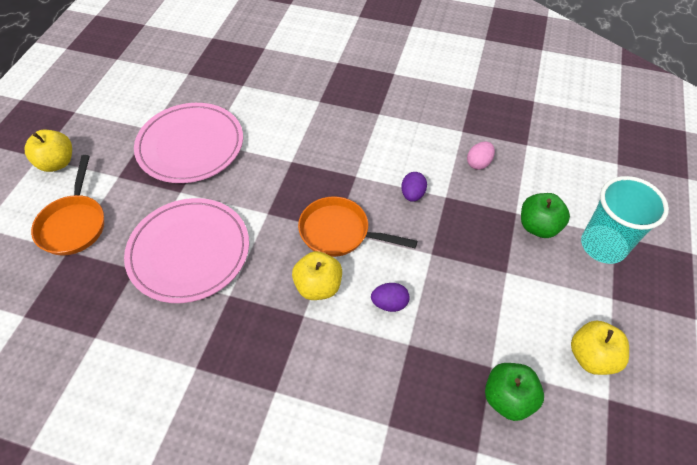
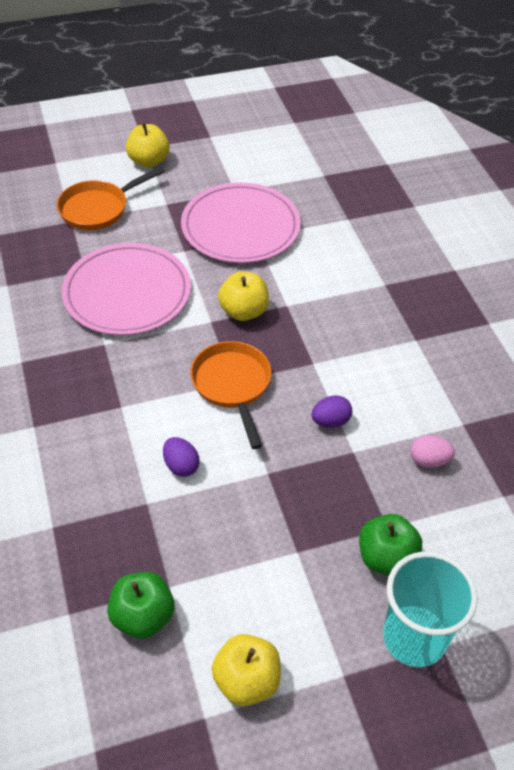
camera: 55 degrees right, 5 degrees down
(318, 286) = (159, 401): yellow apple -> yellow apple (244, 311)

